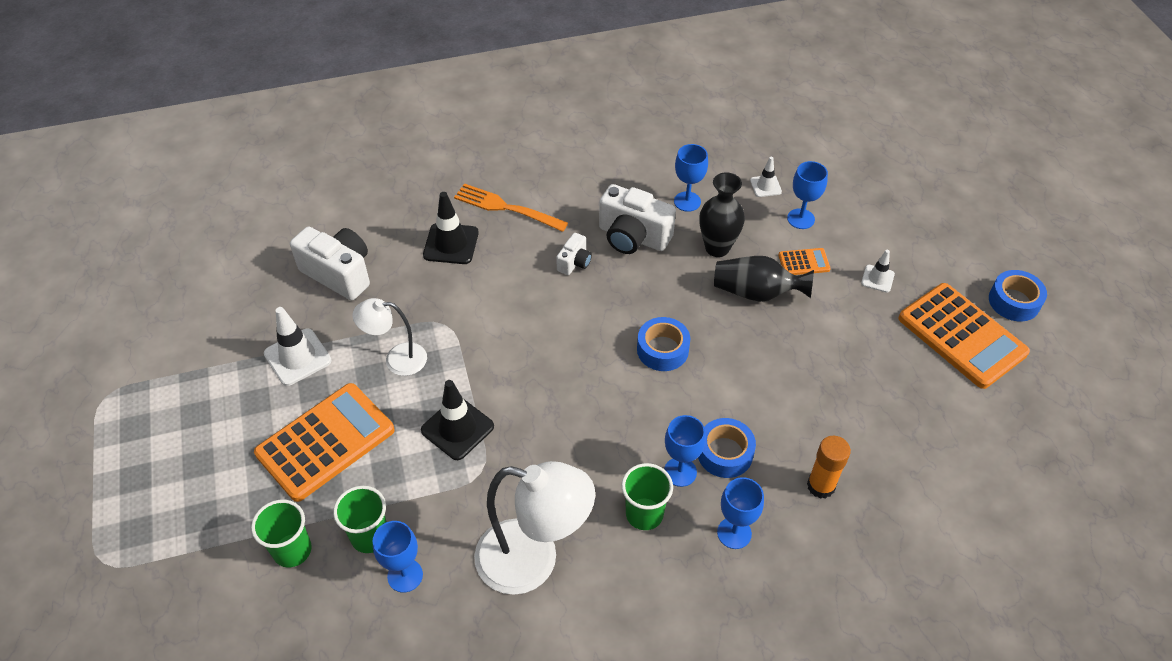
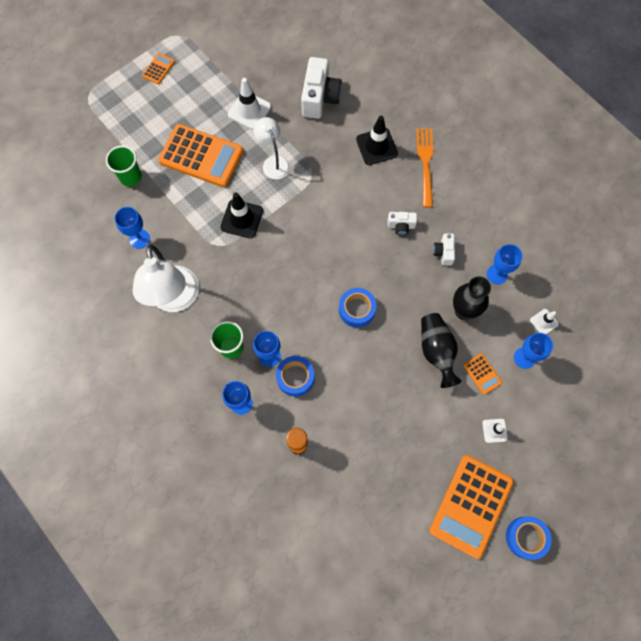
camera: 65 degrees right, 20 degrees up
(138, 444) = (158, 69): none -> orange calculator
(370, 536) = (154, 210): green cup -> none
(633, 237) = (443, 252): white camera -> white camera, size x0.52

